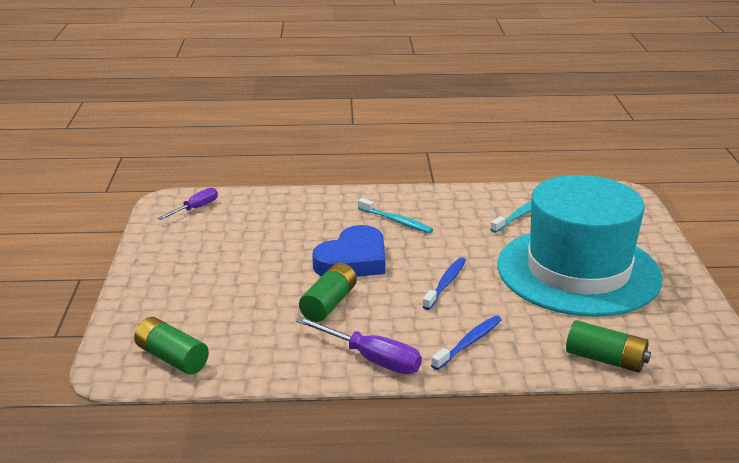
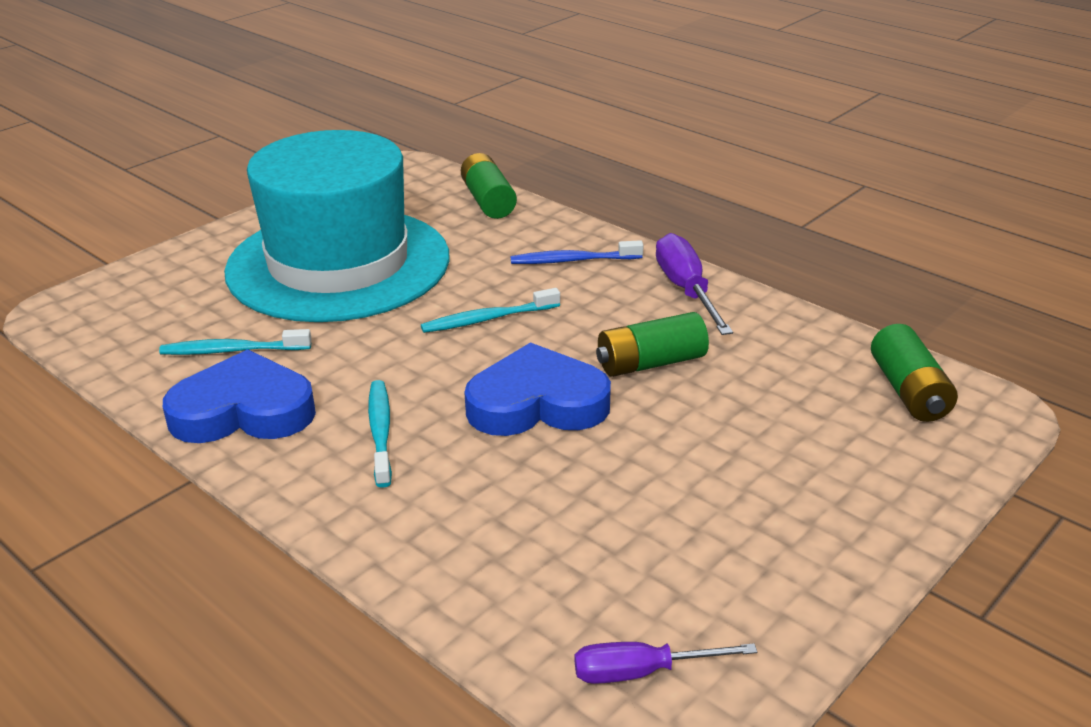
camera: 135 degrees left, 5 degrees up
(445, 283) = (487, 319): blue toothbrush -> turquoise toothbrush
(462, 202) = (243, 411): none -> blue heart

